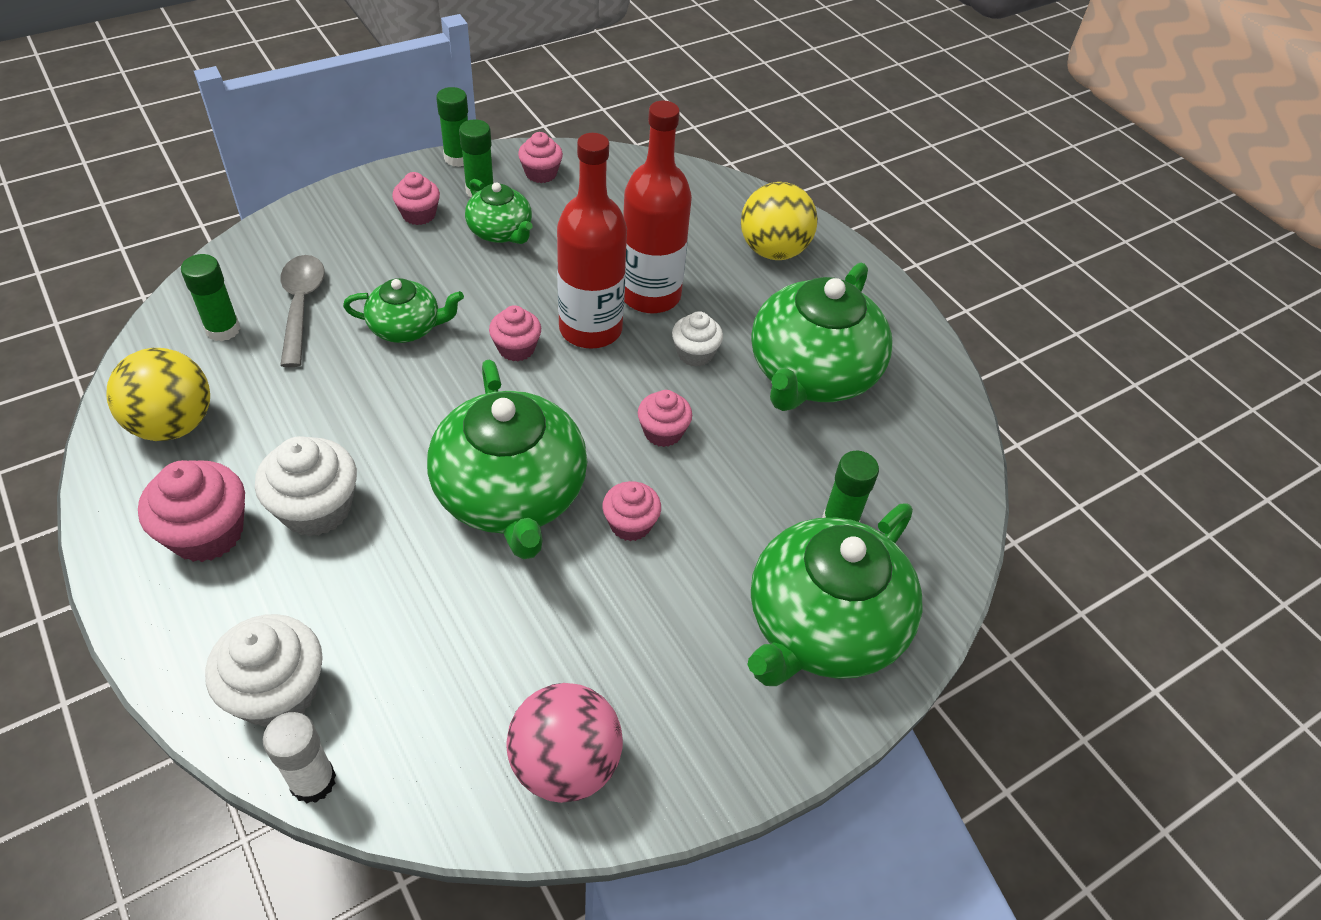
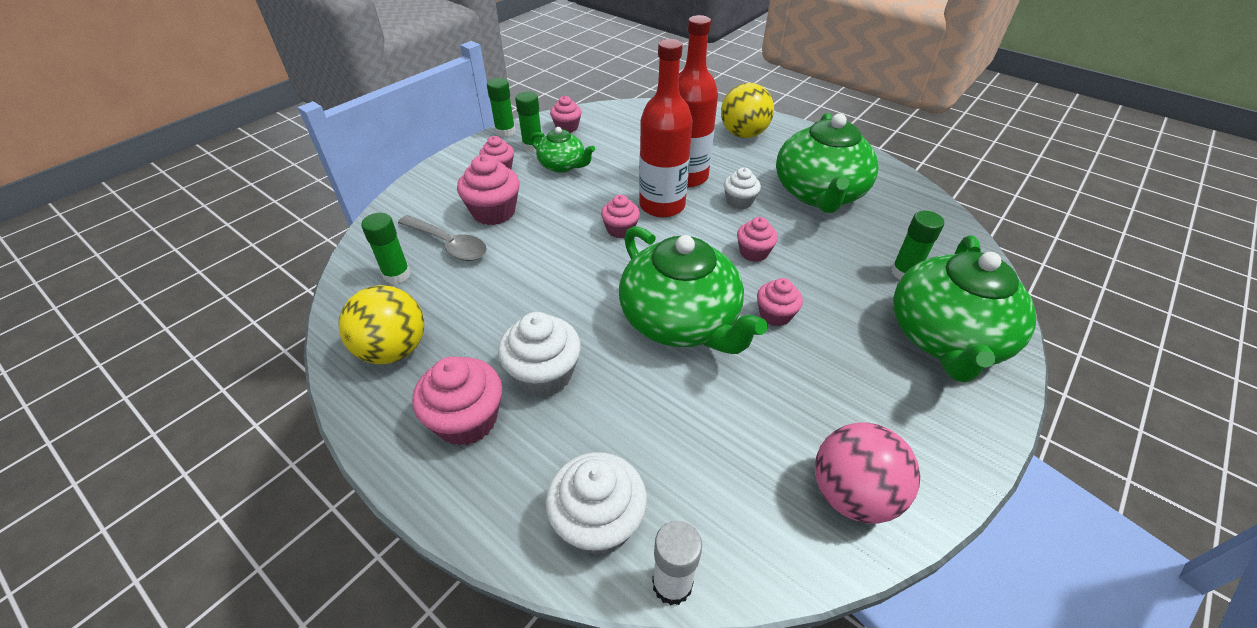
camera: 15 degrees left, 5 degrees down
(301, 306) = (448, 244): grey spoon -> grey spoon turned 150 degrees clockwise
(377, 276) = (494, 212): none -> pink cupcake
(406, 327) = (535, 237): green teapot -> none

